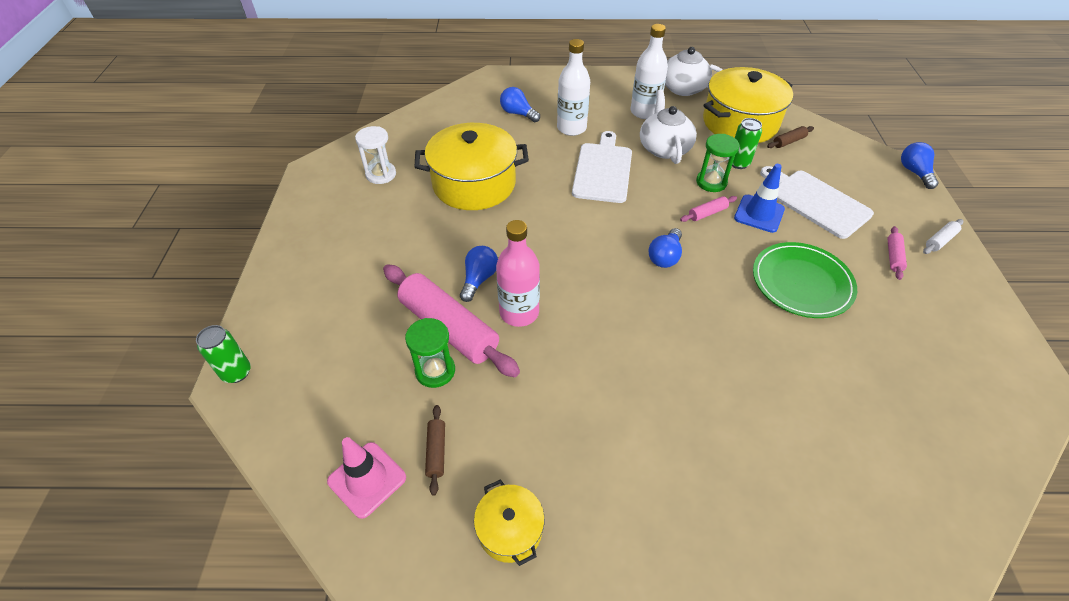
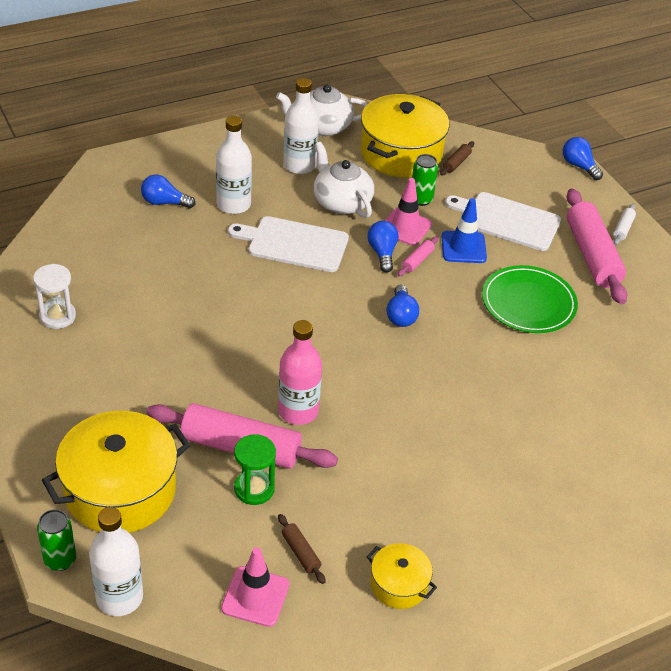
camera: 30 degrees left, 5 degrees down
(255, 428) = (119, 597): none -> white bottle
(474, 184) = (169, 297): yellow pot -> yellow pot (120, 490)
(479, 279) = (239, 393): blue light bulb -> blue light bulb (382, 253)
(603, 170) = (294, 244): white cutting board -> white cutting board turned 60 degrees counterclockwise
(711, 182) = (405, 227): green hourglass -> pink traffic cone
(893, 256) = (592, 255): pink rolling pin -> pink rolling pin, size x2.35

